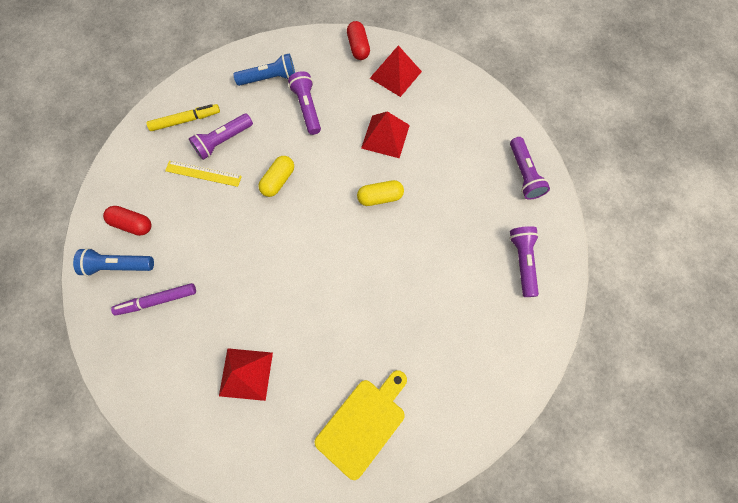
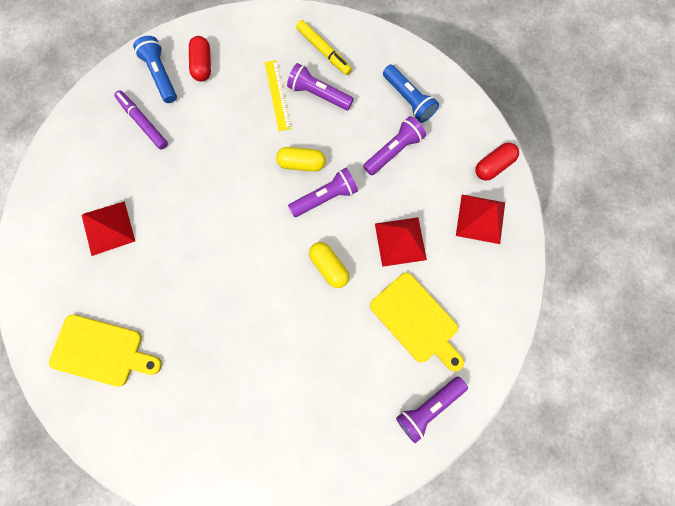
camera: 65 degrees right, 5 degrees up
(454, 153) = (416, 320): none -> yellow cutting board
(522, 262) = (323, 444): purple flashlight -> purple flashlight (325, 197)

